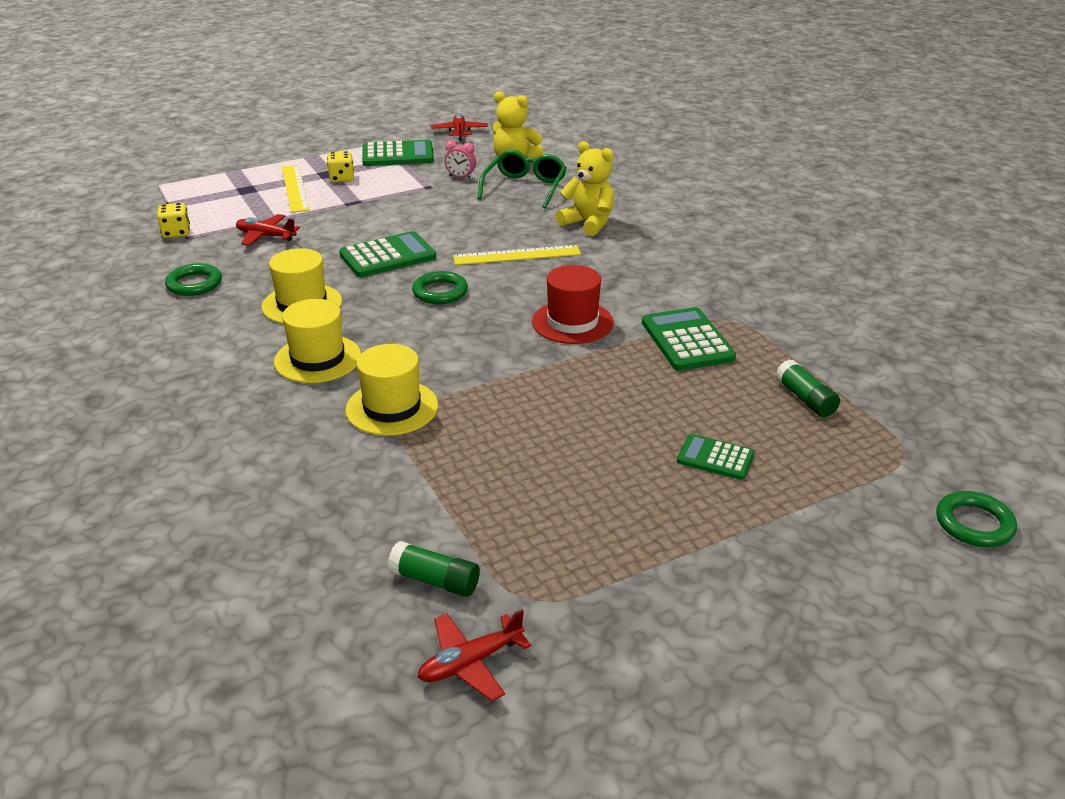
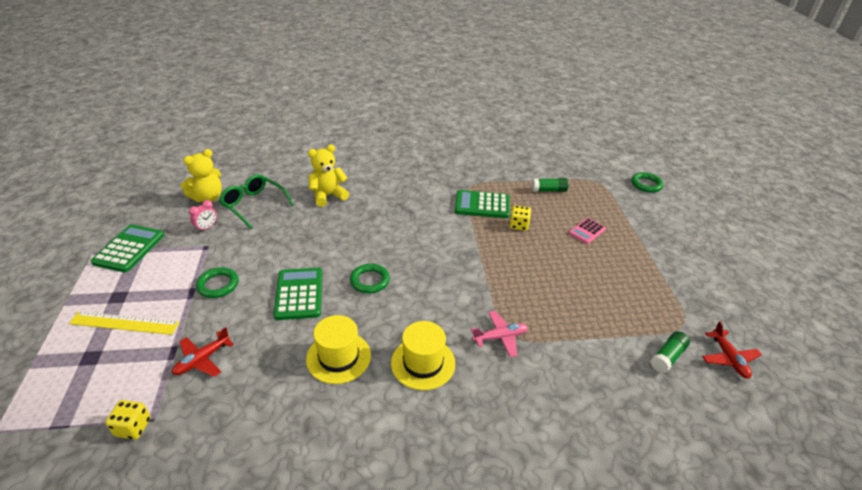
camera: 70 degrees left, 5 degrees up
(194, 284) = (252, 425): green ring -> green ring (218, 285)
(342, 178) = (137, 290): yellow dice -> yellow dice (519, 225)
(392, 408) = (500, 337): yellow hat -> pink plane
(459, 132) = (125, 208): red plane -> none
(517, 255) = (346, 235): yellow ruler -> none
(572, 322) = (441, 237): red hat -> none
(715, 458) = (587, 231): green calculator -> pink calculator

